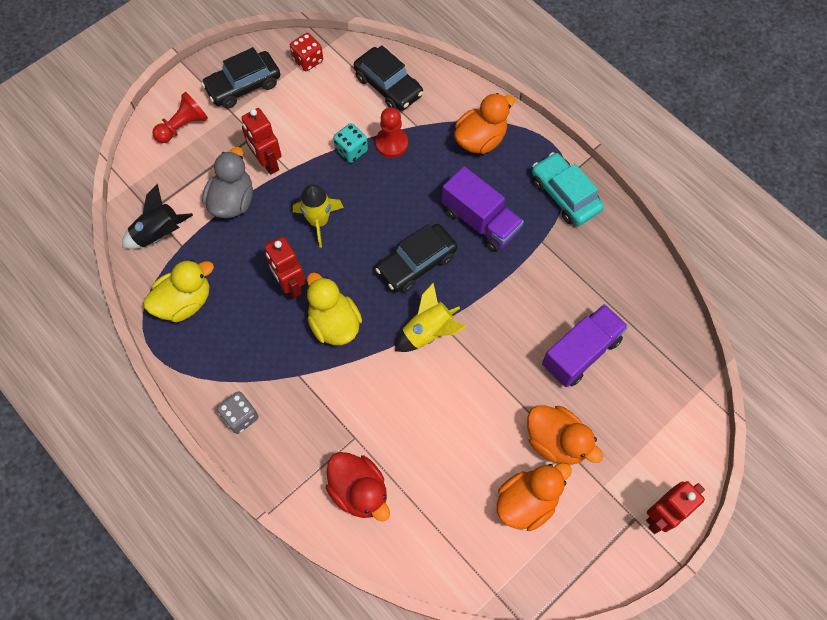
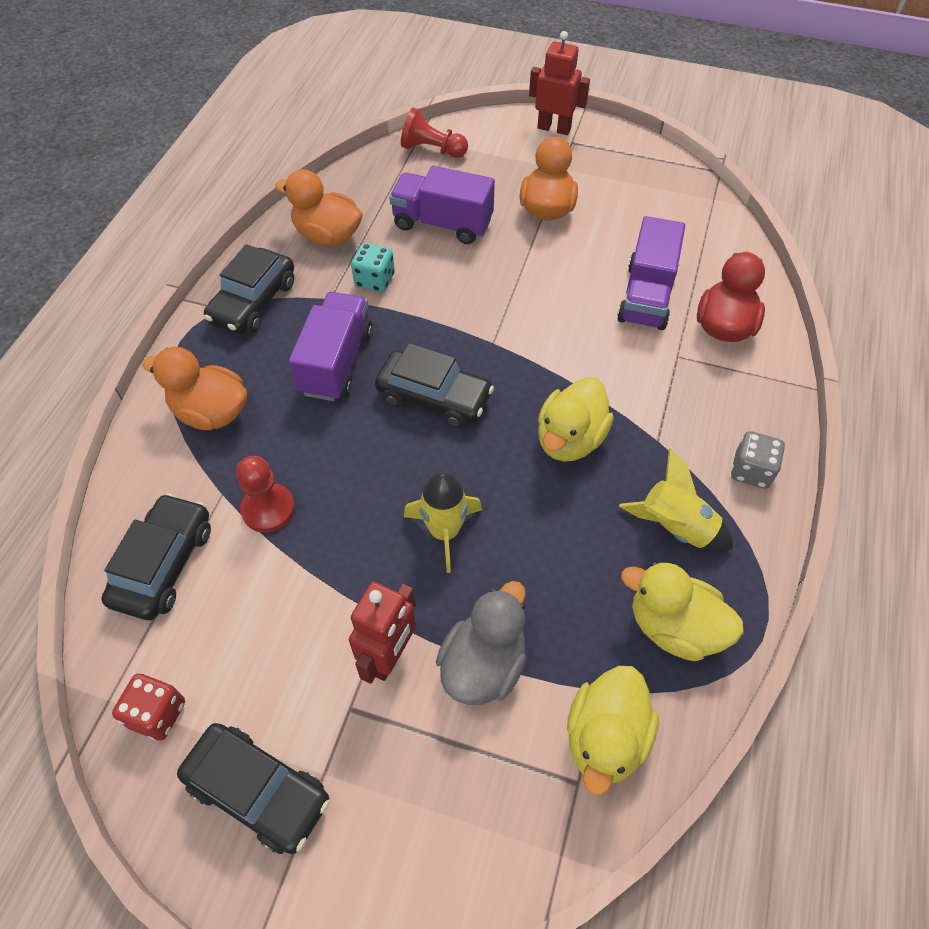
camera: 120 degrees left, 10 degrees down
(159, 234) = (605, 738): black rocket -> yellow duck
(183, 126) = (394, 844): red pawn -> red pawn (432, 150)
(232, 201) = (483, 665): grey duck -> grey duck turned 135 degrees clockwise
(290, 285) = (556, 513): red robot -> none
(351, 150) = (306, 553): turquoise dice -> turquoise dice (374, 280)
(421, 455) = (646, 296): none -> purple truck
(428, 332) = (512, 348): yellow rocket -> yellow rocket (675, 527)
(527, 502) = (619, 208): orange duck -> orange duck (327, 235)
(565, 195) = (253, 302): turquoise car -> black car

